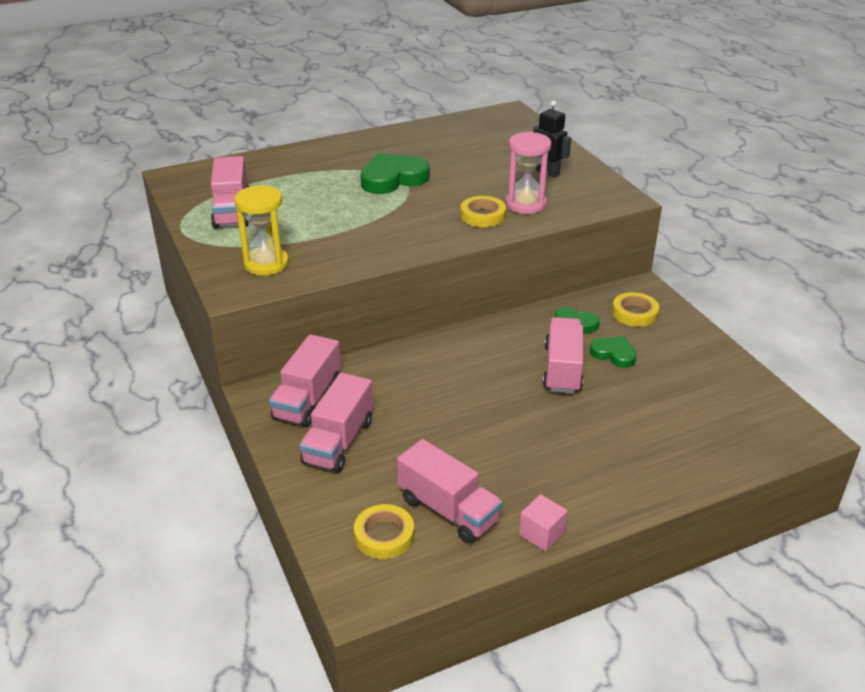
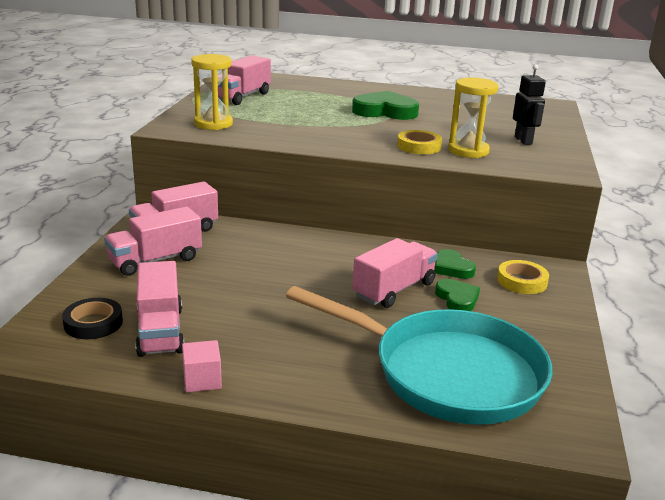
camera: 35 degrees right, 10 degrees down
(384, 535) = (93, 323): yellow tape -> black tape
(525, 204) = (468, 151): pink hourglass -> yellow hourglass
(684, 426) = (447, 373): none -> turquoise pan

